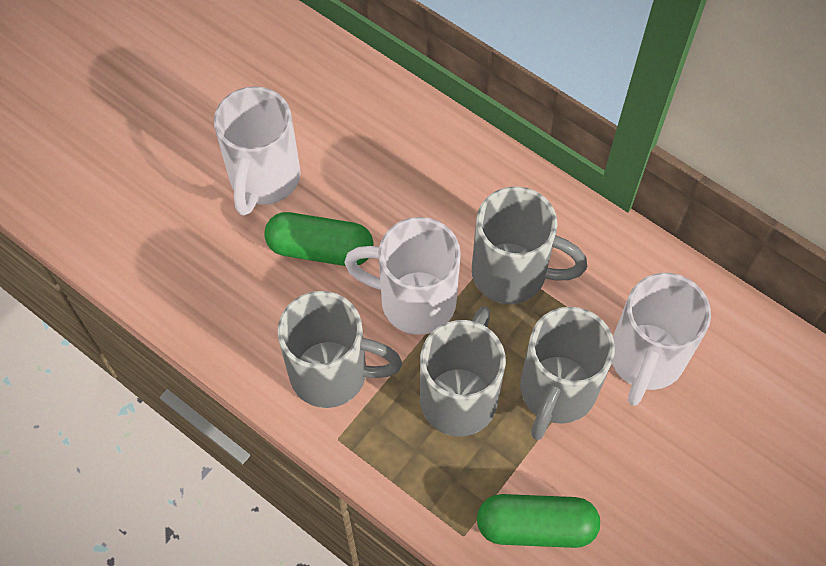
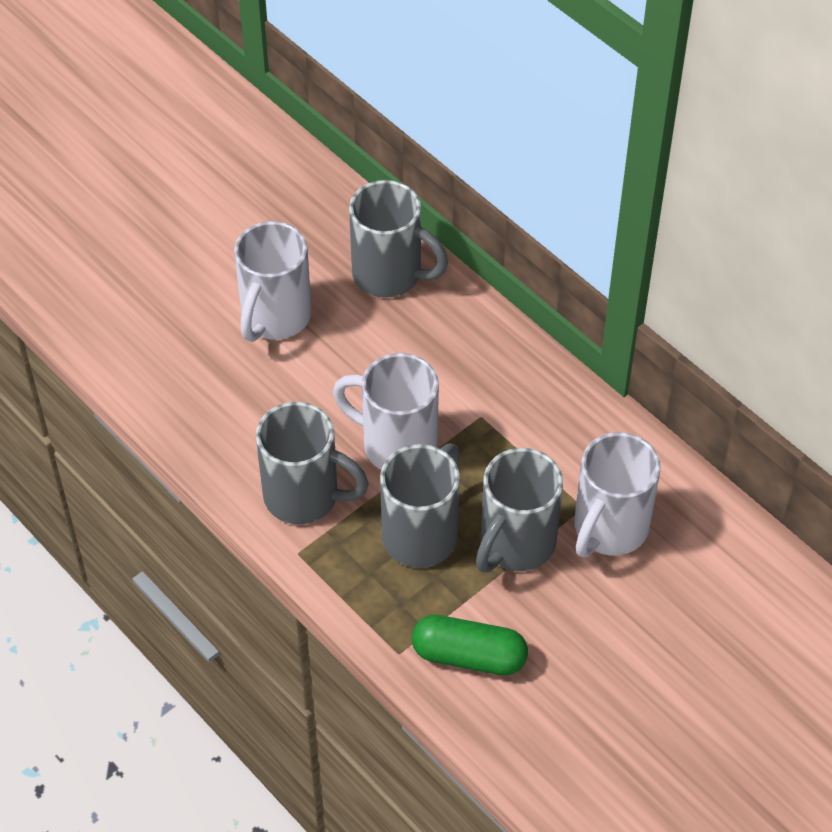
camera: 10 degrees right, 10 degrees down
(320, 249) = (316, 386): green capsule -> none
(512, 274) = (497, 435): grey mug -> grey mug (390, 275)

